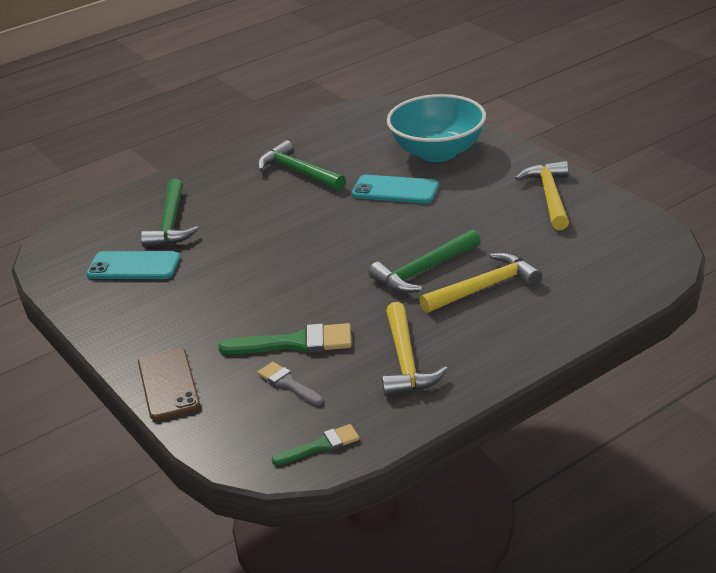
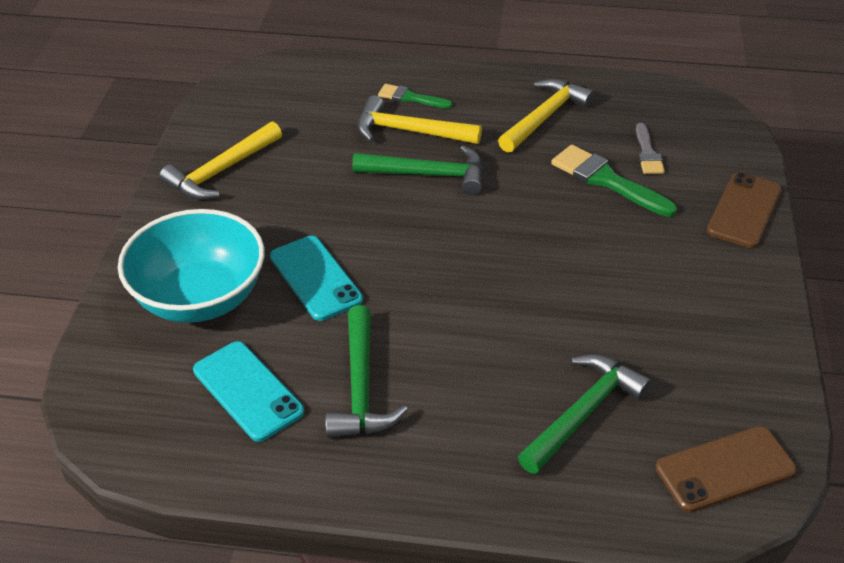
camera: 140 degrees left, 10 degrees up
(73, 244) = (725, 469): none -> brown phone
(134, 266) = (678, 372): turquoise phone -> turquoise phone (248, 391)
(321, 445) = (670, 101): green brush -> green brush (410, 98)

